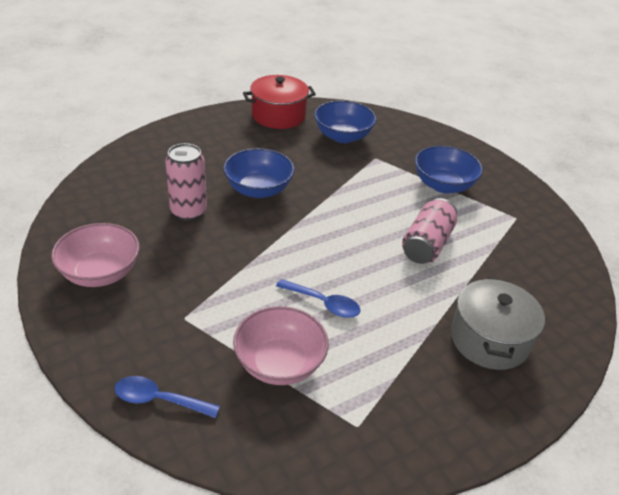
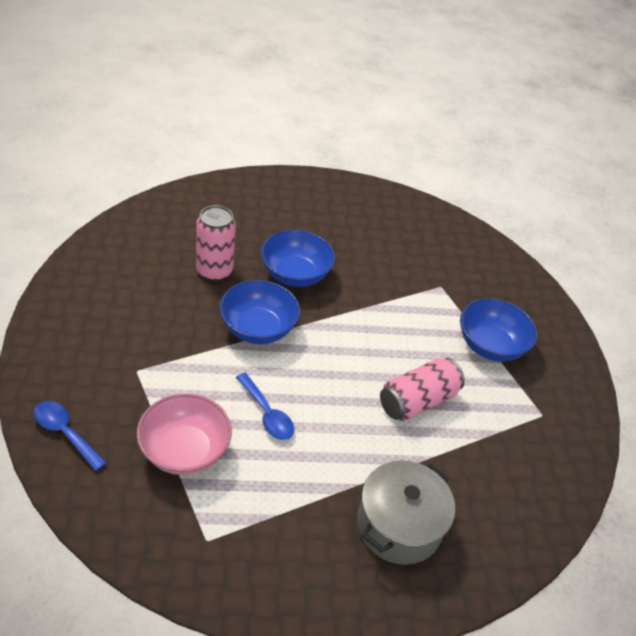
camera: 25 degrees right, 5 degrees up
(100, 273) = (99, 298): pink bowl -> none
(278, 115) = (376, 202): red pot -> none
(343, 136) = (425, 250): blue bowl -> blue bowl (258, 328)

